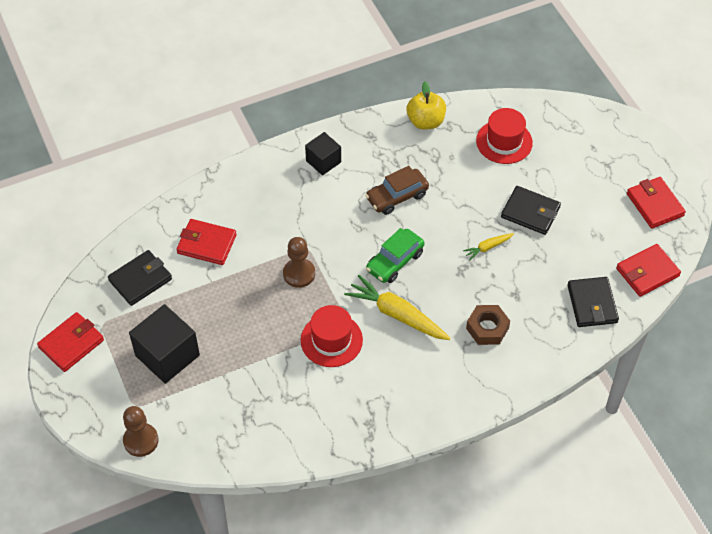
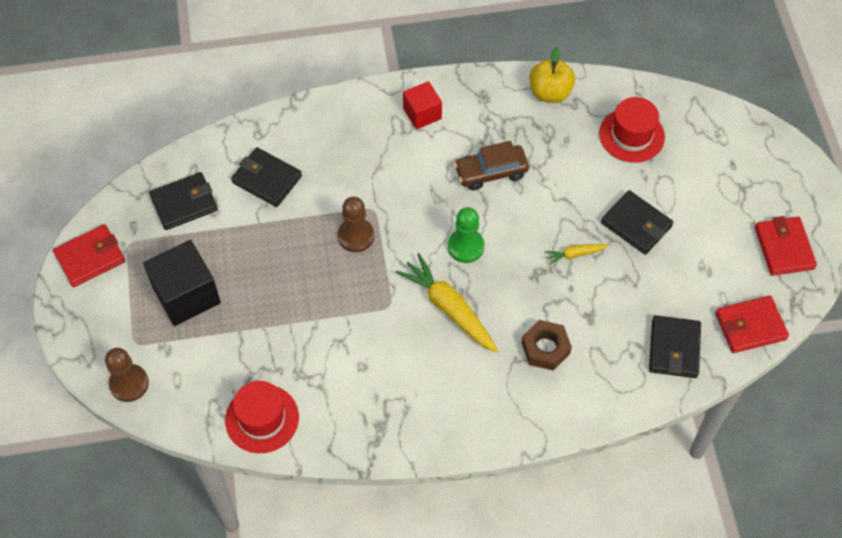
camera: 15 degrees right, 5 degrees up
(206, 244) = (267, 179): red wallet -> black wallet
(323, 161) = (422, 114): black cube -> red cube
(331, 340) = (368, 320): red hat -> red hat (262, 418)
(395, 261) = (465, 246): green car -> green pawn

